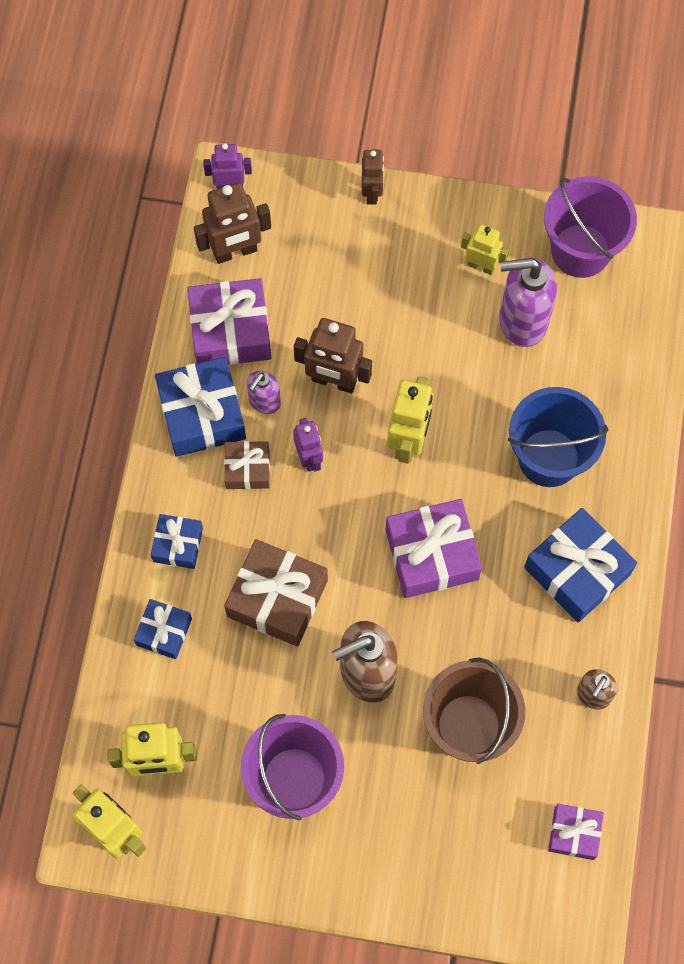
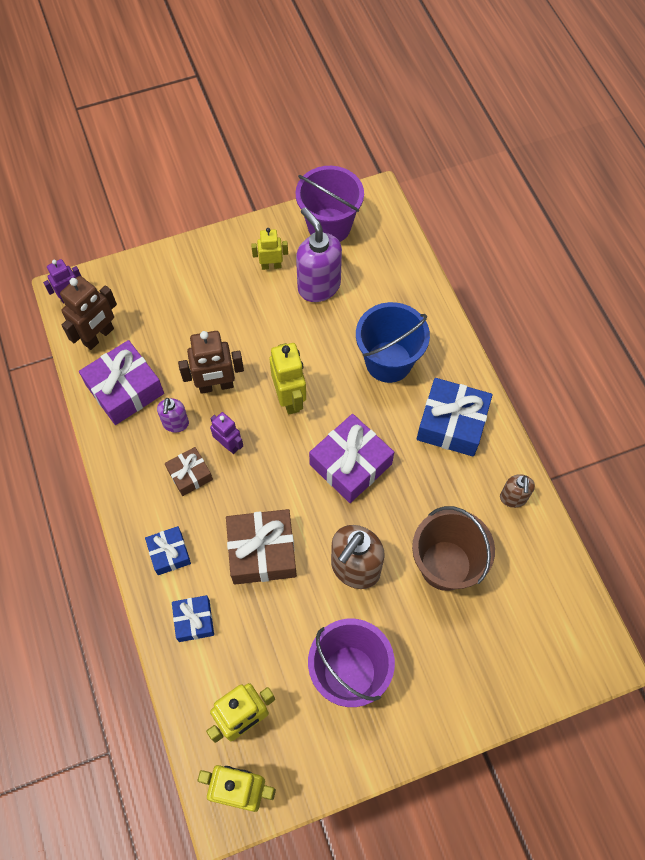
camera: 30 degrees left, 5 degrees down
(202, 414) = (136, 454): blue gift -> none
(372, 193) = (171, 255): brown robot -> none
(522, 321) = (318, 286): purple soap dispenser -> purple soap dispenser turned 90 degrees clockwise
(574, 833) = (559, 597): purple gift -> none

